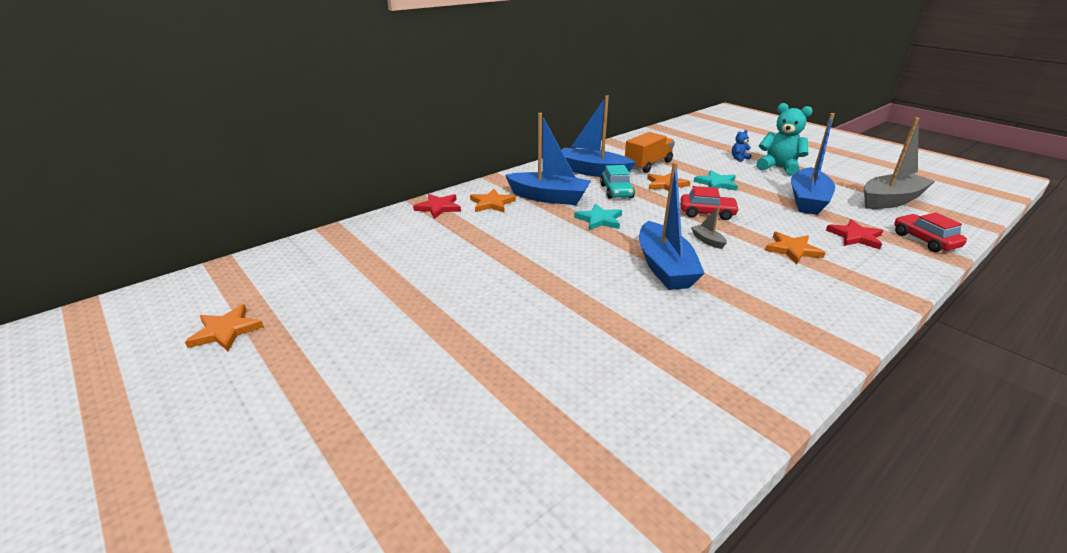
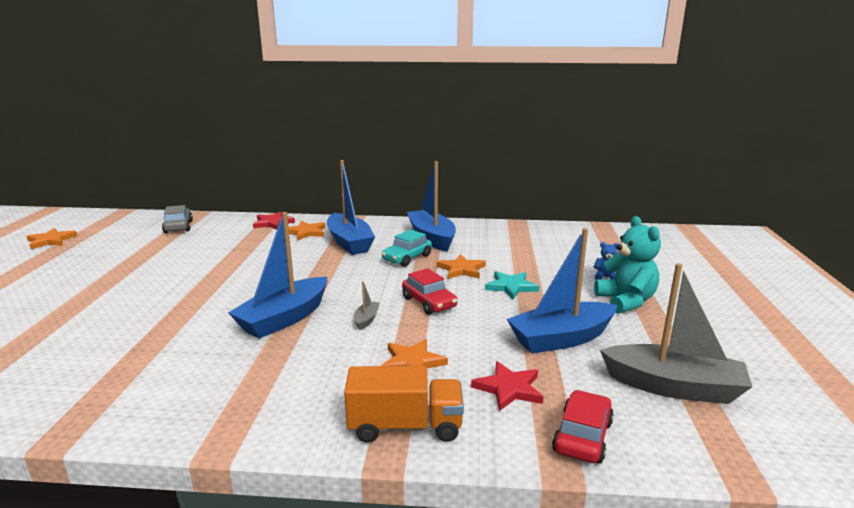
camera: 45 degrees right, 10 degrees down
(351, 248) = (178, 227): none -> grey car
(599, 220) = (338, 270): turquoise star -> none
(648, 165) = (493, 250): orange truck -> orange truck (405, 426)

